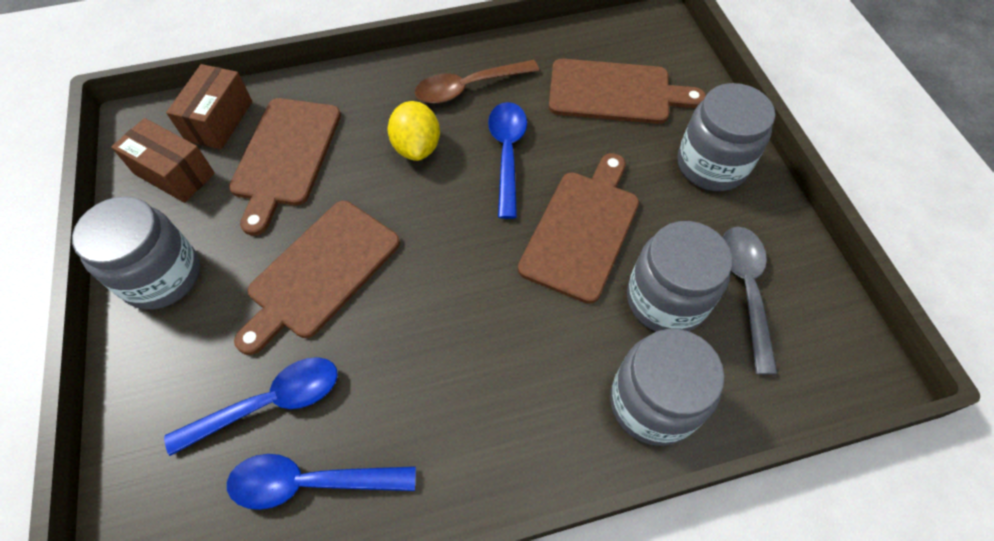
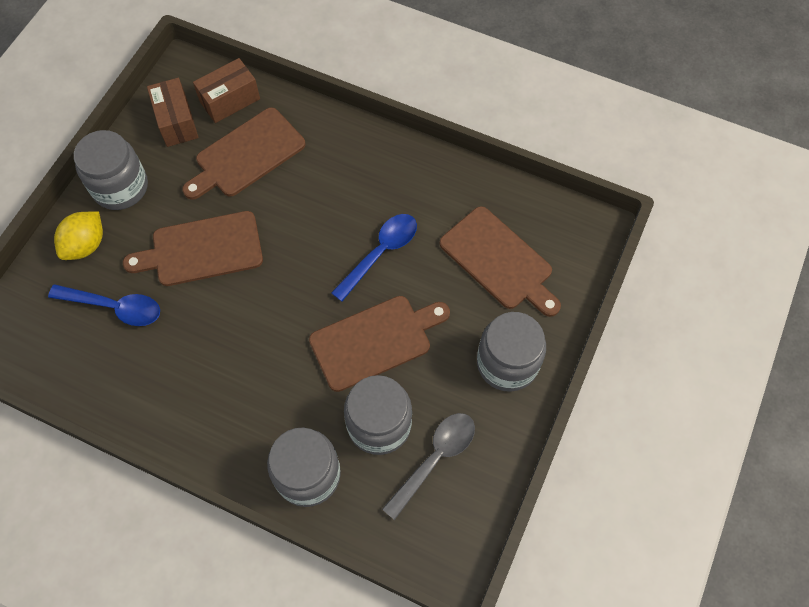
camera: 40 degrees right, 5 degrees up
(310, 482) = (100, 366): blue spoon -> none
(417, 147) = (329, 206): yellow lemon -> yellow lemon (86, 245)
(468, 88) = (402, 185): brown spoon -> none

